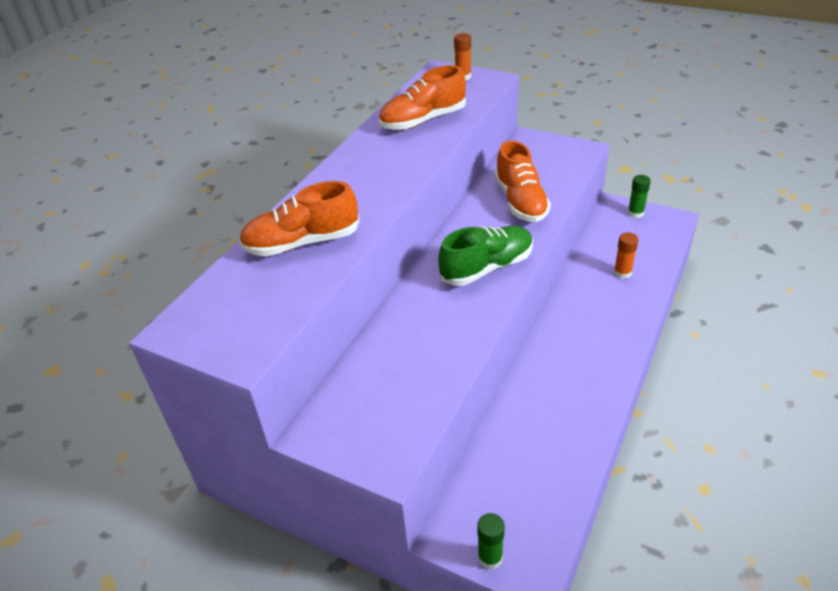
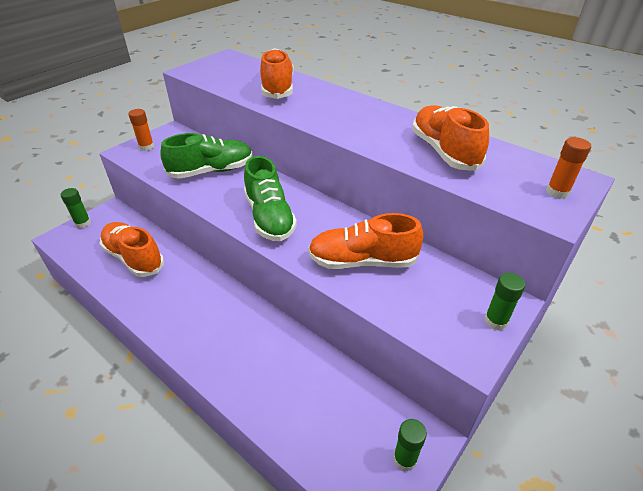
camera: 100 degrees right, 0 degrees up
(415, 342) = (211, 171): none -> green shoe
(532, 450) = (134, 258): none -> orange shoe
(548, 142) = (495, 321): none -> green glue stick
(622, 273) = (289, 390): orange glue stick -> orange glue stick (146, 147)

